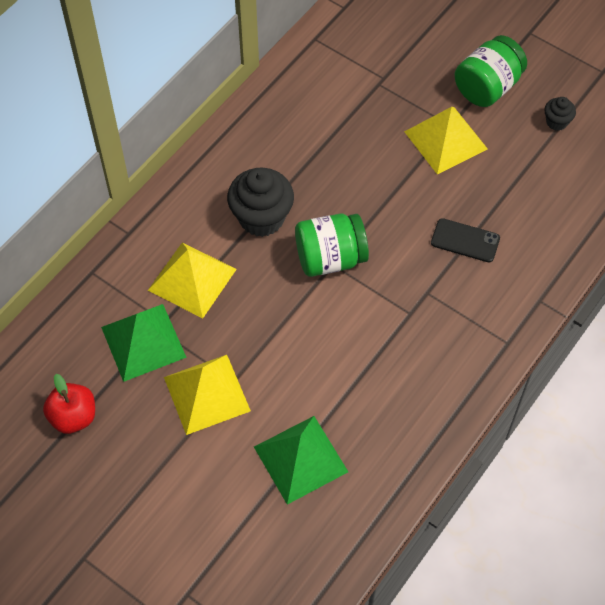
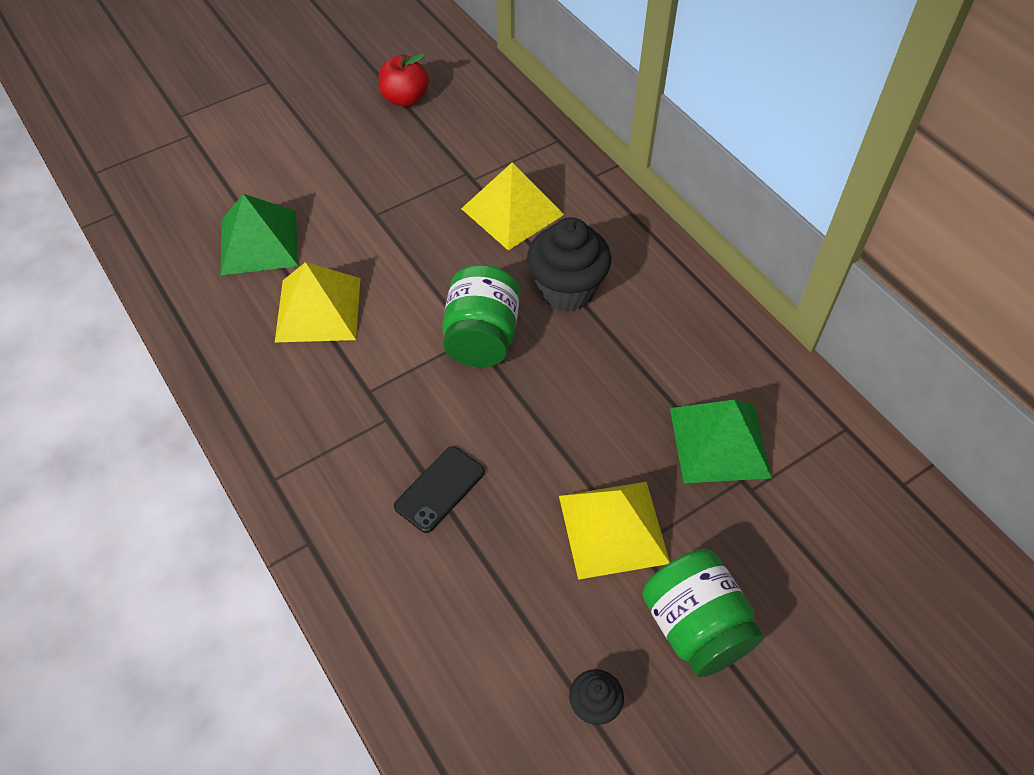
camera: 110 degrees right, 5 degrees down
(143, 342) = (457, 159): green pyramid -> green pyramid (719, 442)
(206, 394) = (373, 191): yellow pyramid -> yellow pyramid (318, 309)

